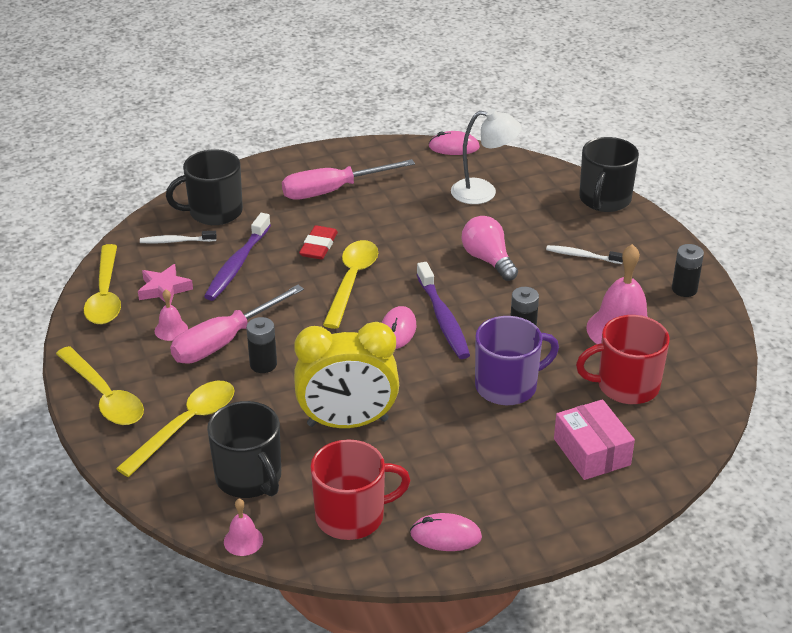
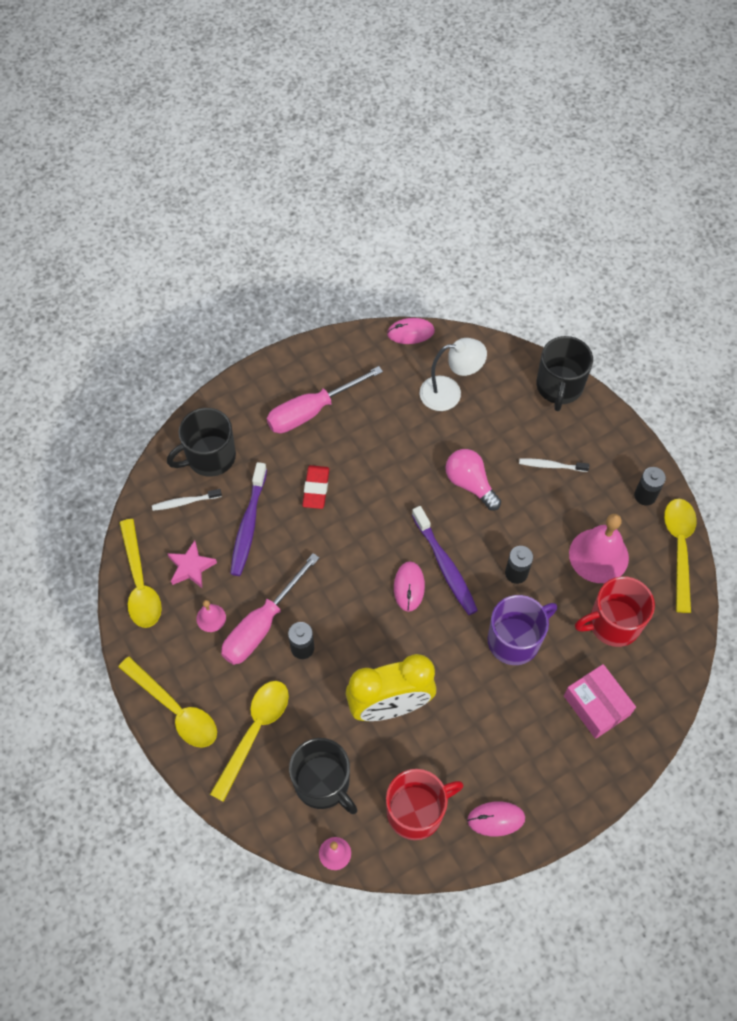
camera: 10 degrees left, 25 degrees up
(352, 281) = (356, 530): yellow spoon -> yellow spoon (679, 548)

